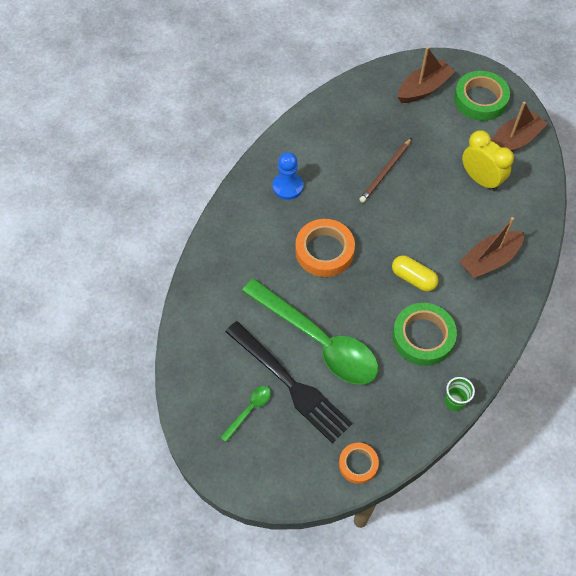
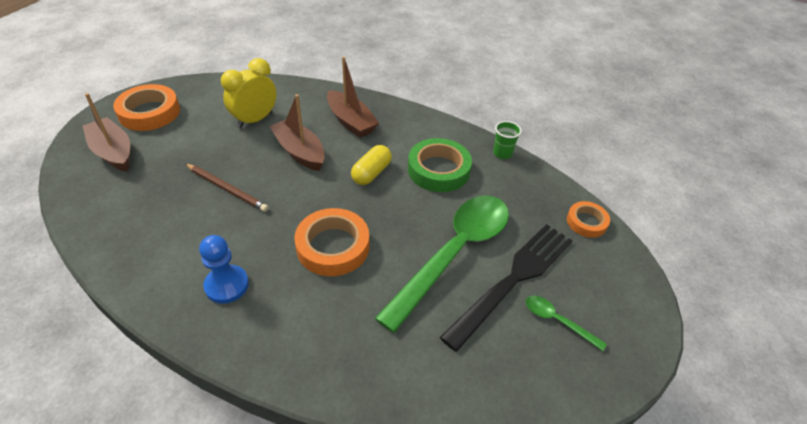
camera: 95 degrees left, 15 degrees down
(480, 99) = (149, 112): green tape -> orange tape
(514, 141) = (213, 96): brown boat -> brown boat (300, 152)

